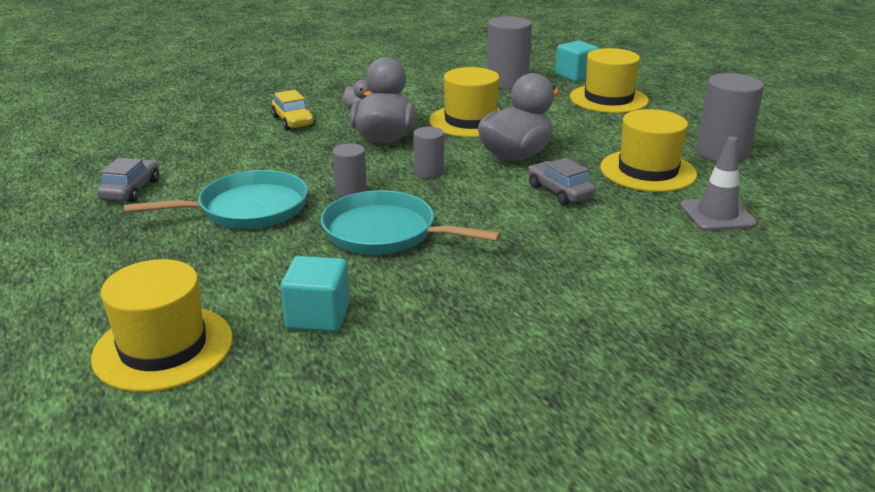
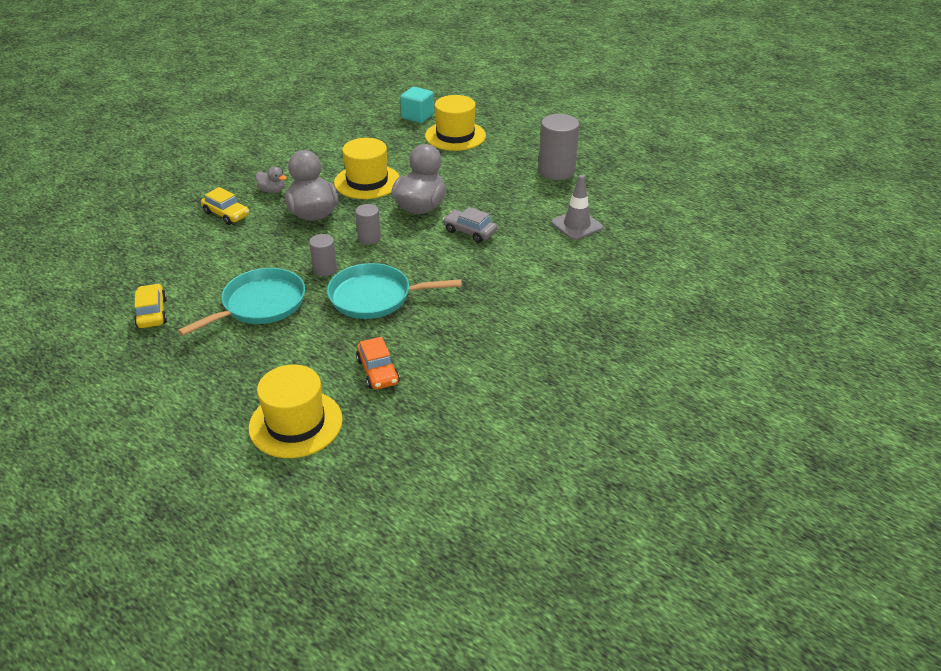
camera: 25 degrees left, 10 degrees up
(131, 190) = (152, 313): grey car -> yellow car
(318, 316) = (378, 371): turquoise cube -> orange car
(507, 83) = (370, 135): grey cylinder -> none
(648, 171) = (517, 199): yellow hat -> none

